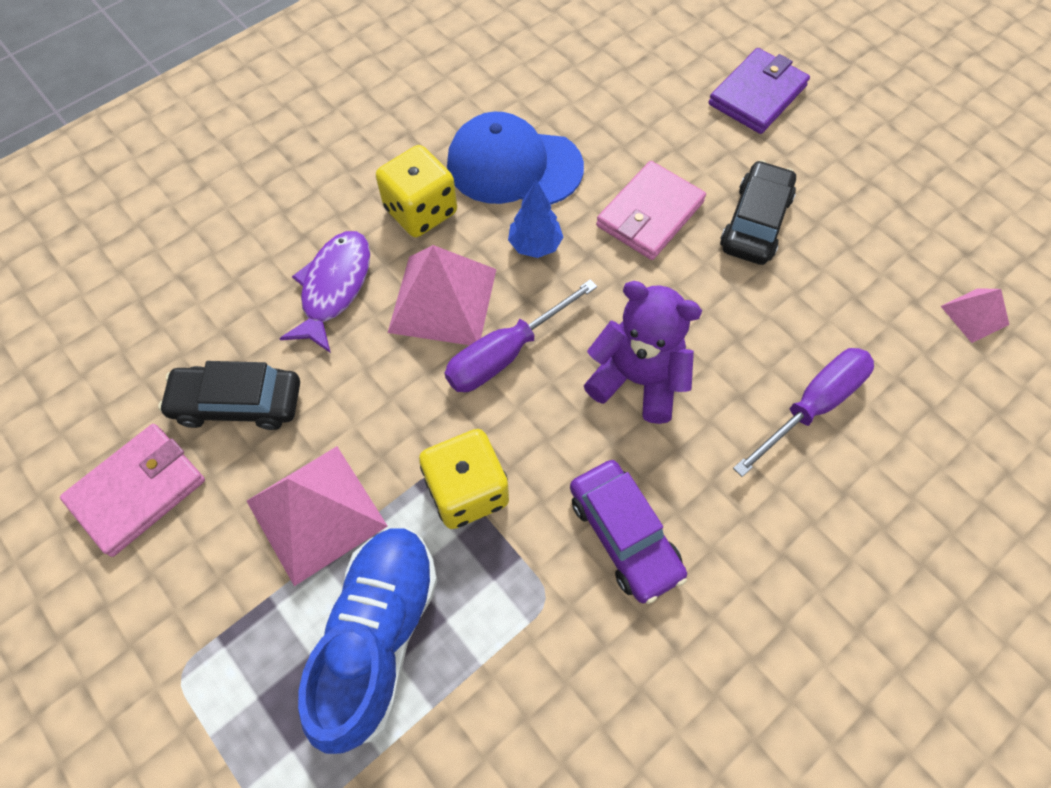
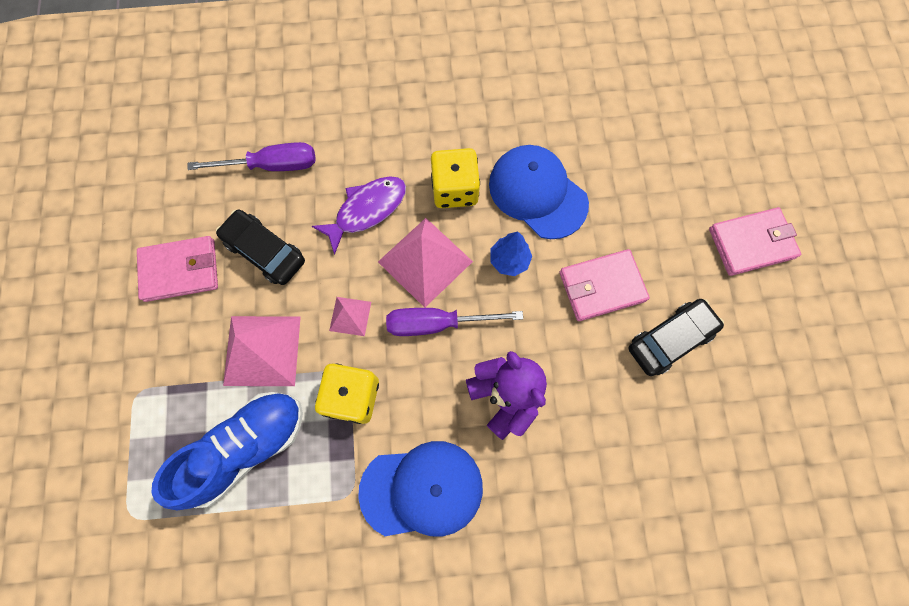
camera: 35 degrees right, 10 degrees up
(624, 535) = (422, 489): purple car -> blue cap
(757, 95) = (751, 243): purple wallet -> pink wallet
(812, 406) = (604, 493): purple screwdriver -> purple screwdriver (271, 165)
(974, 315) = (773, 510): pink pyramid -> pink pyramid (350, 316)

